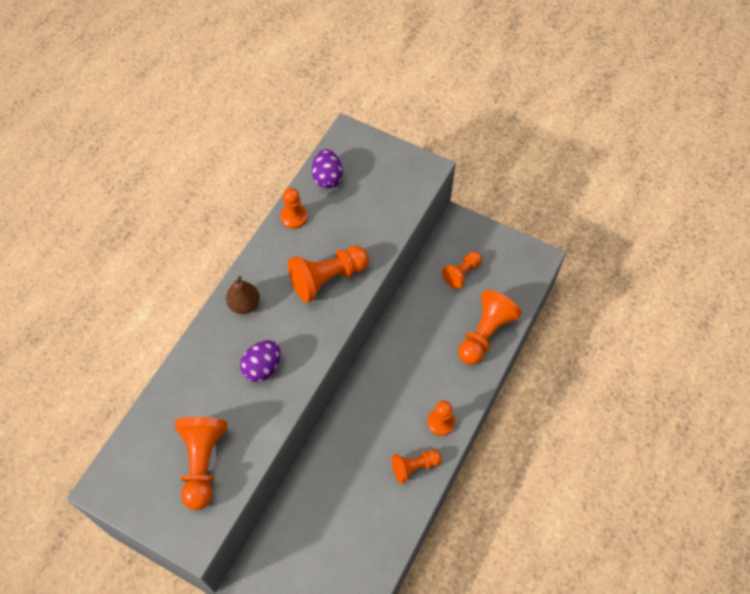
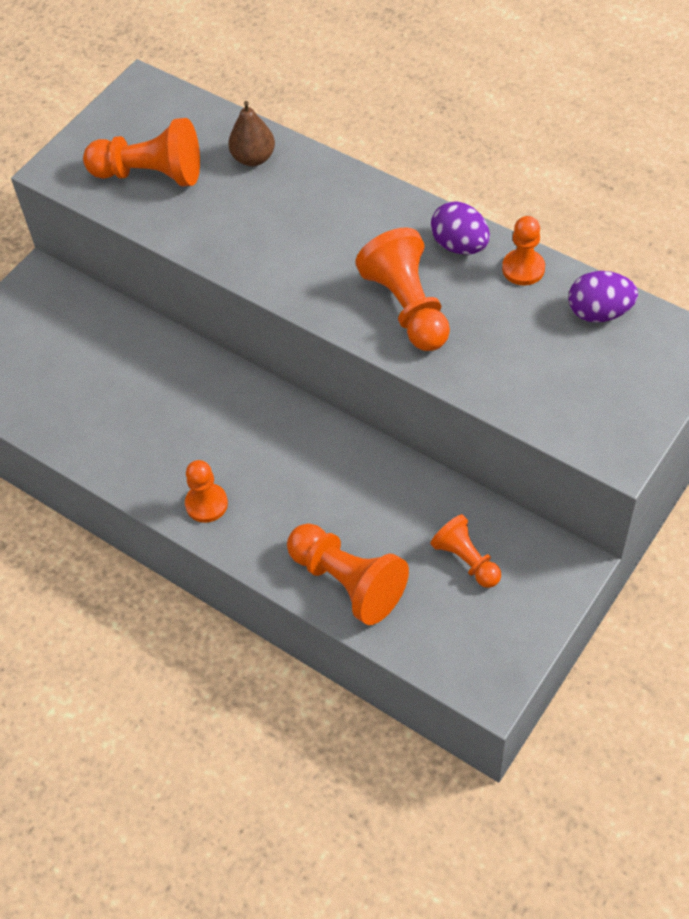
camera: 100 degrees right, 5 degrees down
(244, 304) = (374, 212): brown pear -> brown pear (253, 158)
(262, 367) = (272, 231): purple egg -> purple egg (459, 245)
(414, 467) = (145, 464): orange pawn -> none

